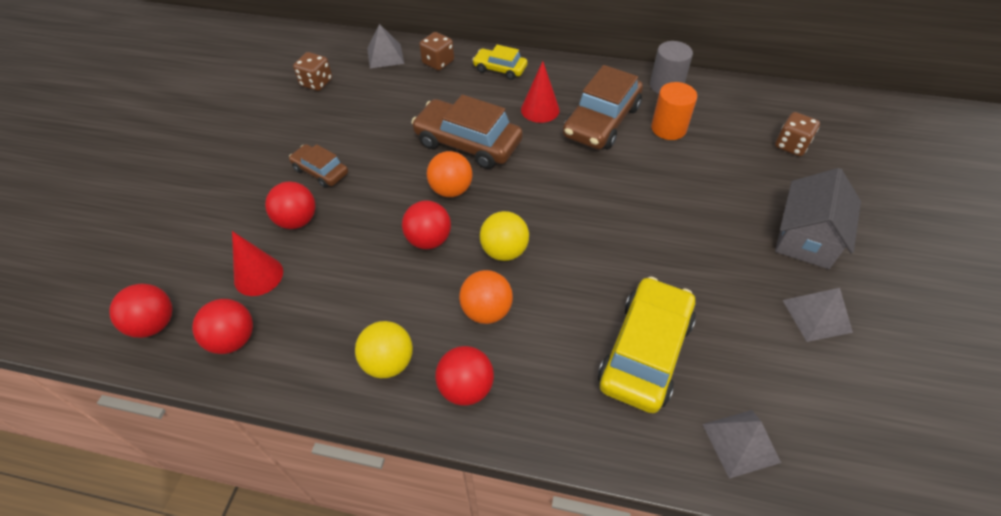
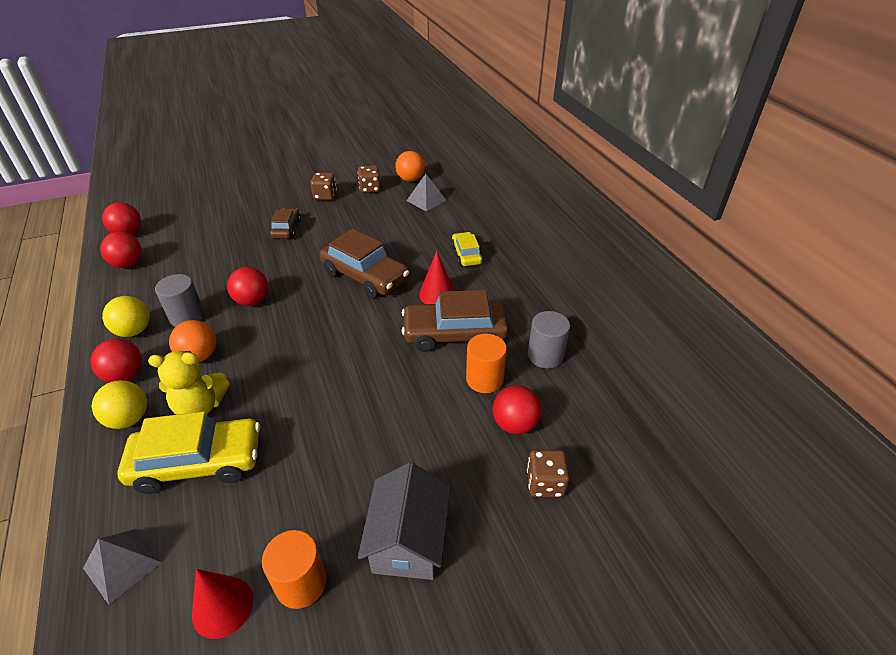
camera: 55 degrees right, 10 degrees down
(258, 275) = (181, 249): red cone -> red cone (222, 606)
(297, 220) = (236, 241): red ball -> red ball (514, 424)
(406, 304) = (187, 317): none -> grey cylinder
(438, 62) = (443, 224): brown dice -> brown dice (325, 196)
(451, 190) = (309, 289): orange ball -> orange ball (410, 179)
(468, 143) = (365, 276): brown car -> brown car turned 135 degrees clockwise
(504, 251) = (263, 341): yellow ball -> yellow ball (129, 419)
(567, 330) = (200, 406): none -> yellow teddy bear
(806, 238) = (408, 540): grey house -> grey house turned 75 degrees counterclockwise
(816, 315) = (301, 583): grey pyramid -> orange cylinder

